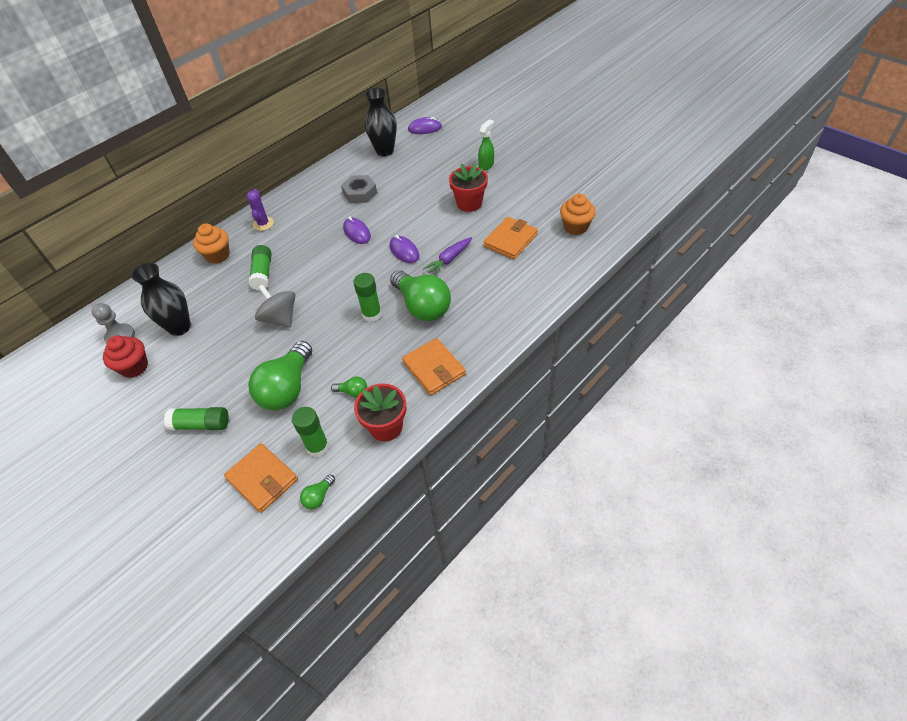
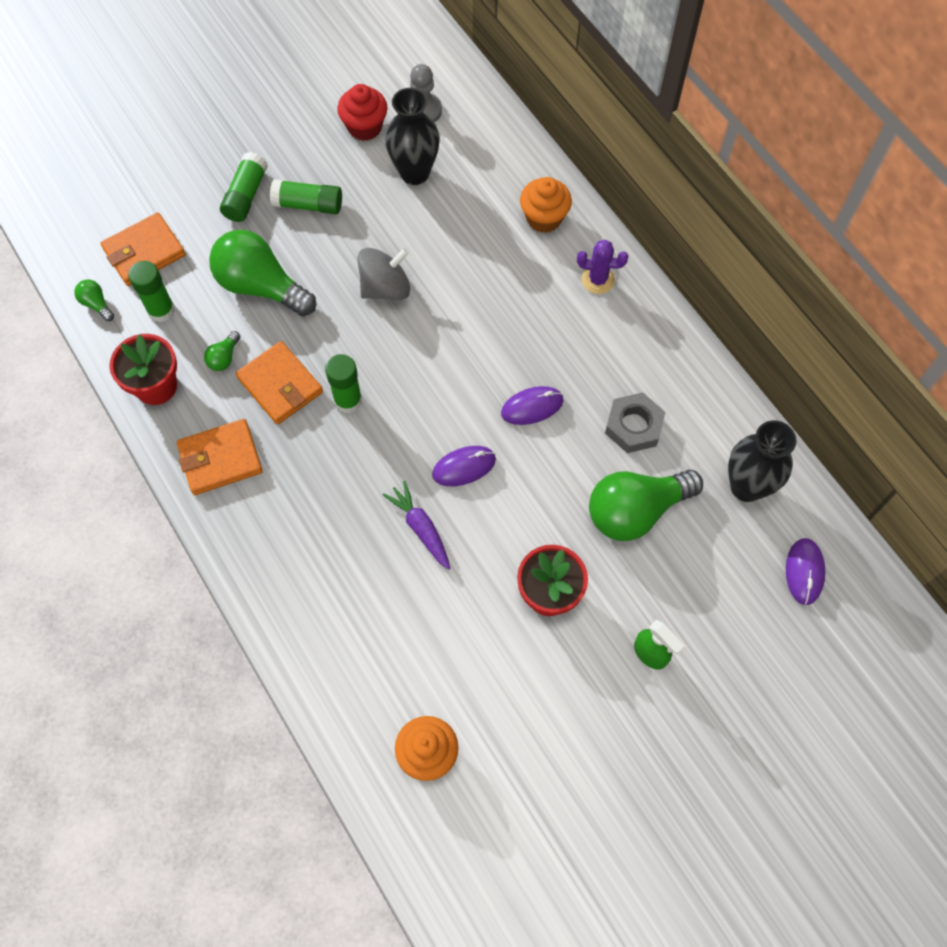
camera: 100 degrees right, 15 degrees up
(263, 273) = (483, 272): green glue stick -> green glue stick (308, 204)
(422, 306) = (338, 468): green light bulb -> green light bulb (636, 511)
(510, 240) = (432, 634): orange wallet -> orange wallet (280, 385)

